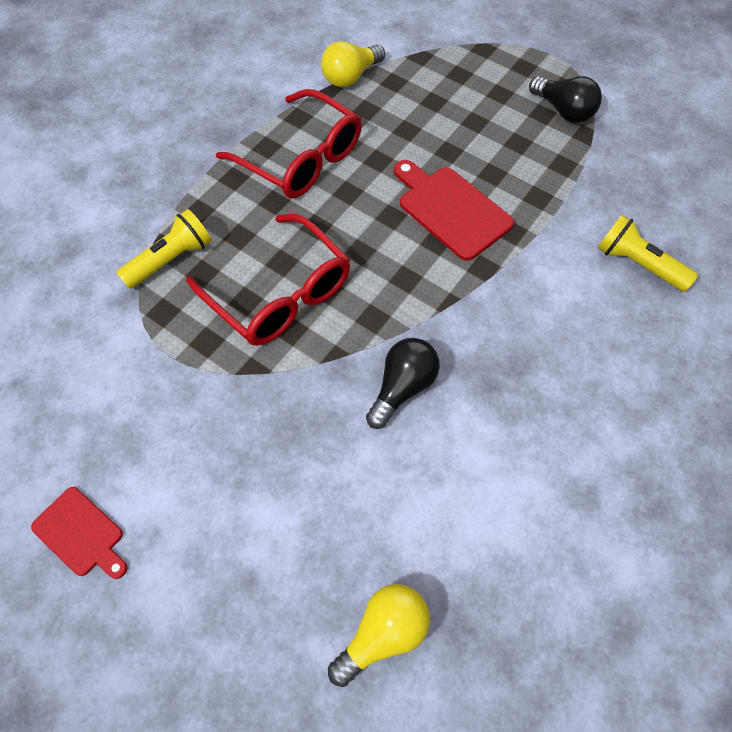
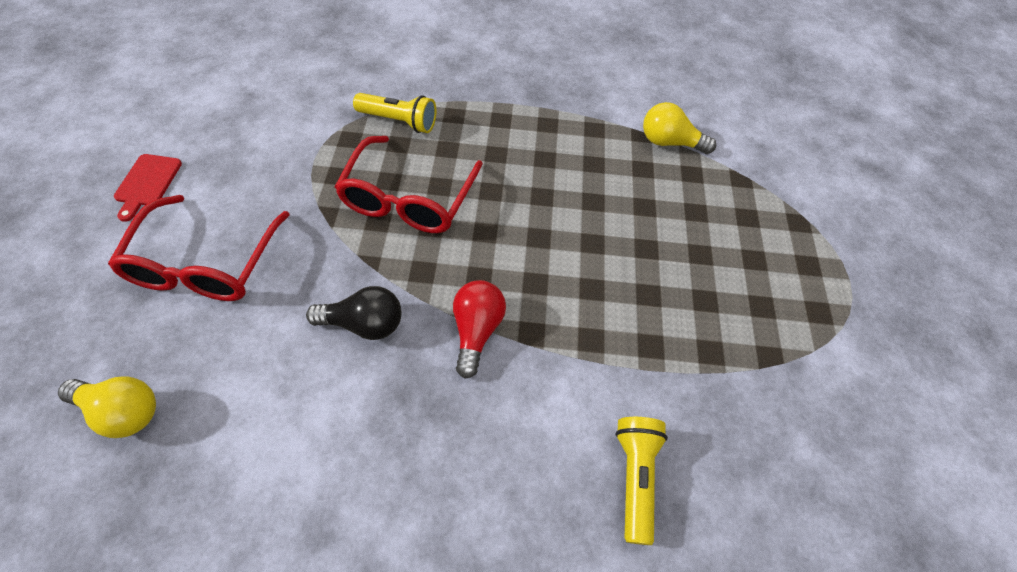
camera: 55 degrees right, 5 degrees down
(301, 158) = (553, 150): red glasses -> red glasses (205, 263)
(451, 209) = (580, 279): red cutting board -> none
(459, 305) = (476, 331): none -> red light bulb
(563, 111) = (783, 323): black light bulb -> none

